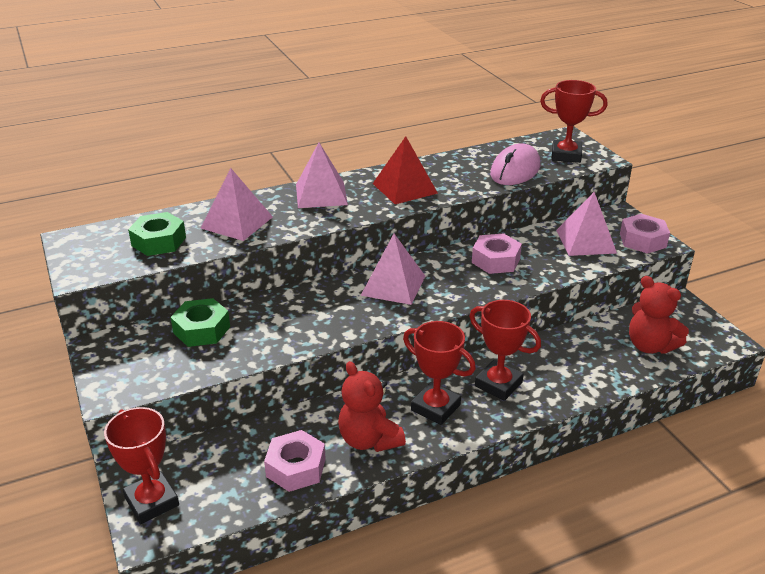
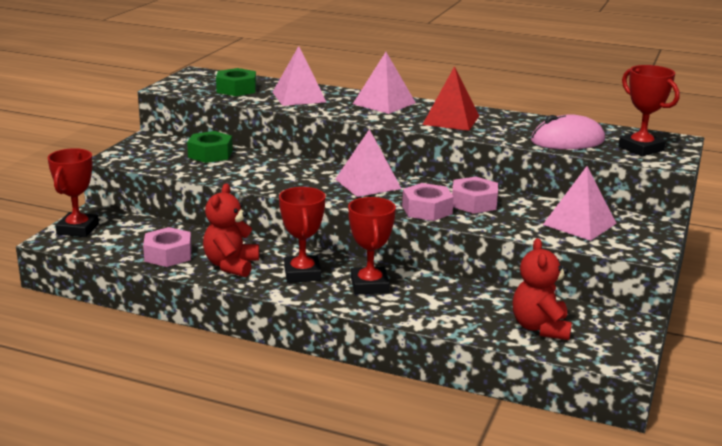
camera: 45 degrees right, 10 degrees down
(642, 240) = (636, 244): pink nut -> pink nut (427, 210)

